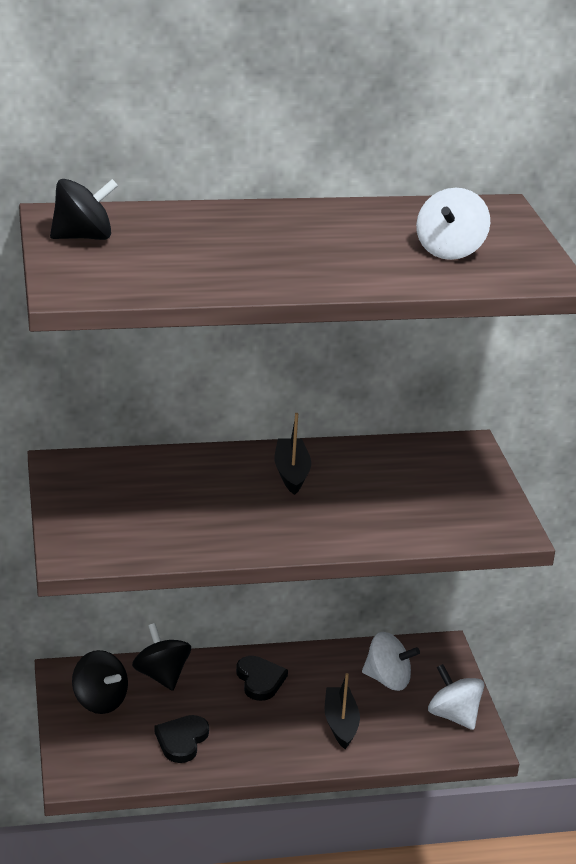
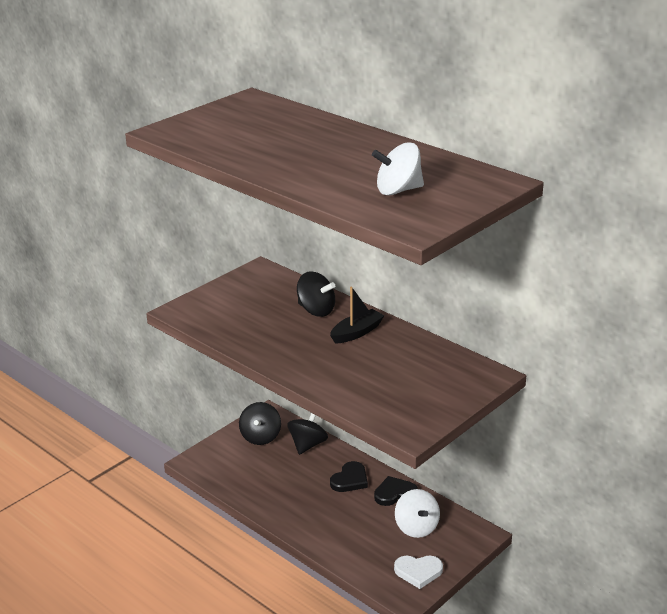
camera: 55 degrees right, 0 degrees up
(83, 237) = (233, 111): black spinning top -> black spinning top (316, 310)
(182, 740) = (263, 480): black heart -> black heart (395, 493)
(340, 724) = (351, 529): black boat -> none
(453, 716) = (418, 572): white spinning top -> white heart

